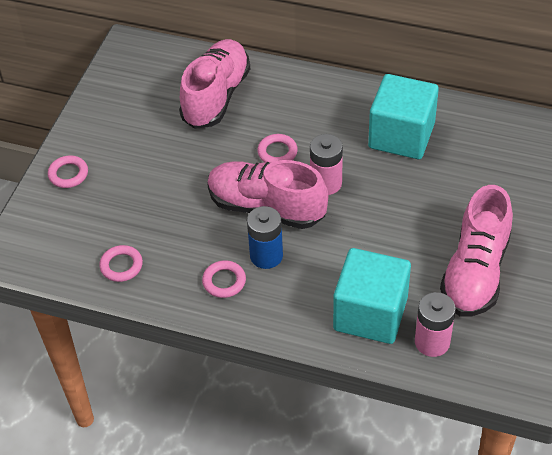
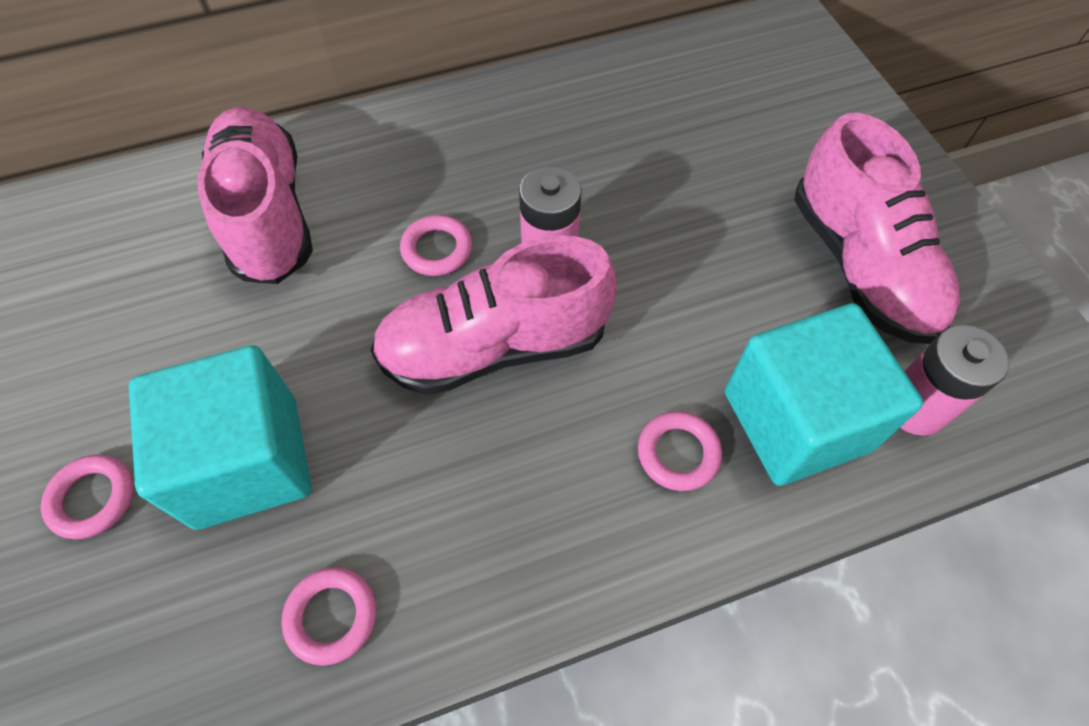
camera: 40 degrees left, 10 degrees up
(224, 281) = (536, 520): pink ring -> pink ring (678, 453)
(266, 256) = (564, 428): blue battery -> none
(401, 135) = (588, 131): turquoise cube -> turquoise cube (247, 461)

